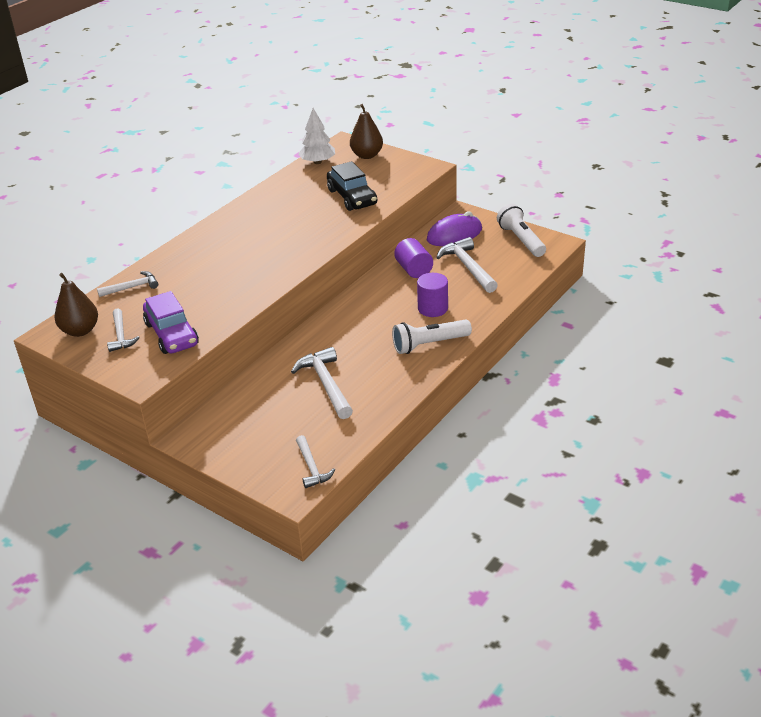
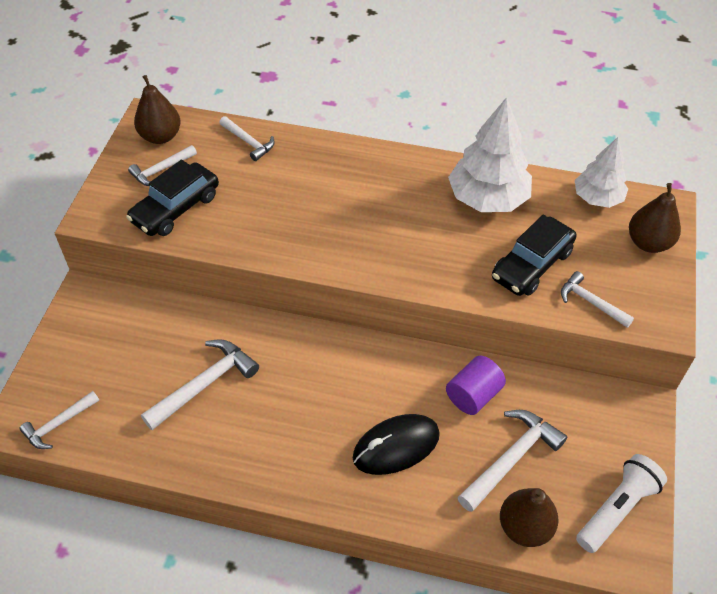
camera: 65 degrees right, 15 degrees up
(171, 334) = (175, 208): purple car -> black car
(283, 199) = (487, 198): none -> white tree
(396, 185) = (591, 302): none -> white hammer
(429, 344) = (317, 468): white flashlight -> none
(432, 308) = (396, 446): purple cylinder -> black mouse
(454, 234) = (583, 416): purple mouse -> none
(515, 274) = (524, 527): none -> brown pear

